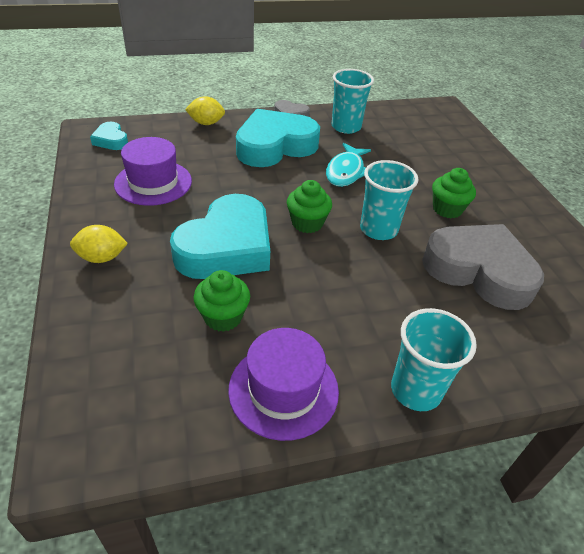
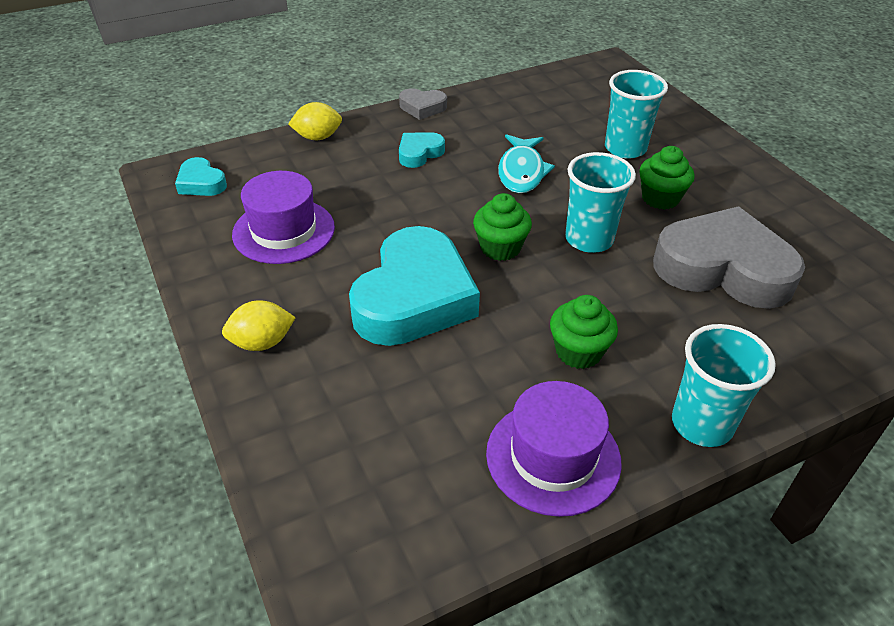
camera: 10 degrees left, 0 degrees up
(223, 317) = (446, 386): green cupcake -> green cupcake (578, 352)
(275, 146) = (419, 153): turquoise heart -> turquoise heart, size x0.45
(346, 127) = (499, 112): turquoise cup -> turquoise cup (625, 148)

